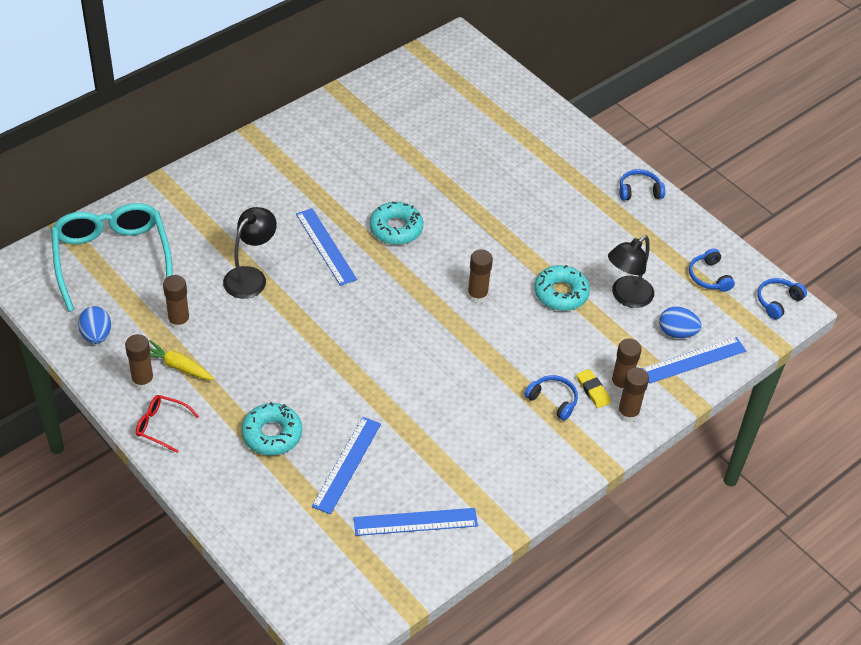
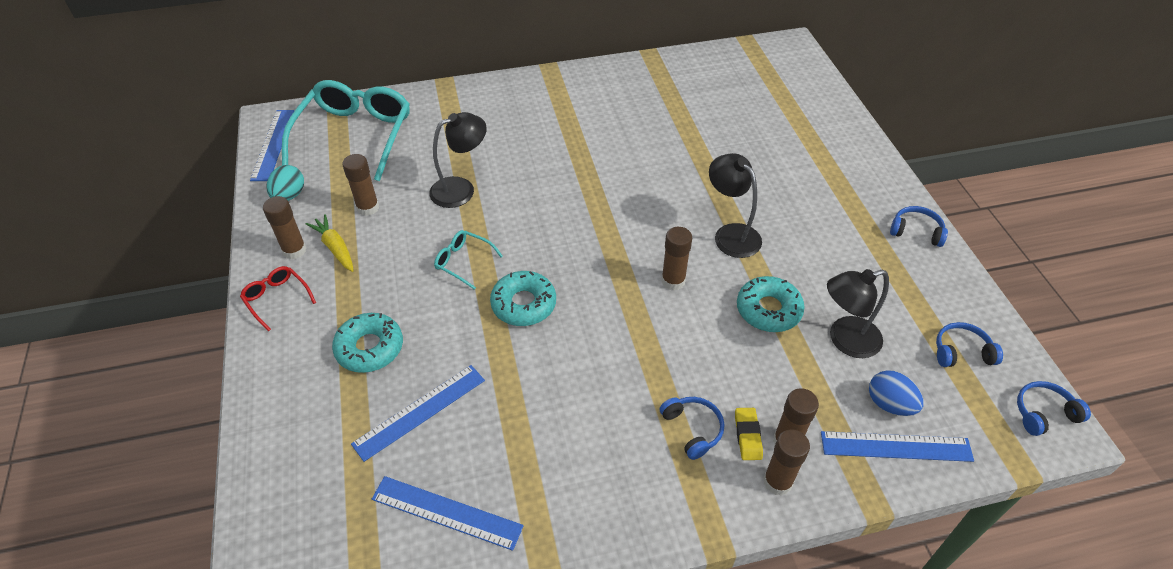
camera: 30 degrees right, 0 degrees up
(96, 335) = (289, 195): blue egg -> turquoise egg
(298, 339) = (463, 262): none -> turquoise glasses
(325, 246) = (549, 184): blue ruler -> blue ruler (273, 144)
(396, 229) = (629, 189): turquoise donut -> turquoise donut (523, 304)
(500, 241) = (731, 234): none -> black lamp
(709, 277) = (961, 352): blue headphones -> blue headphones turned 75 degrees clockwise

